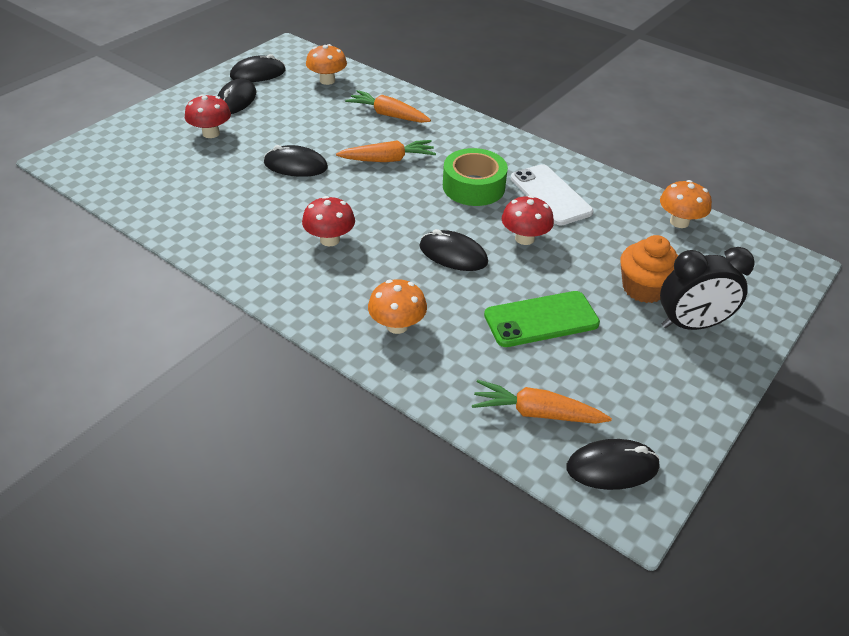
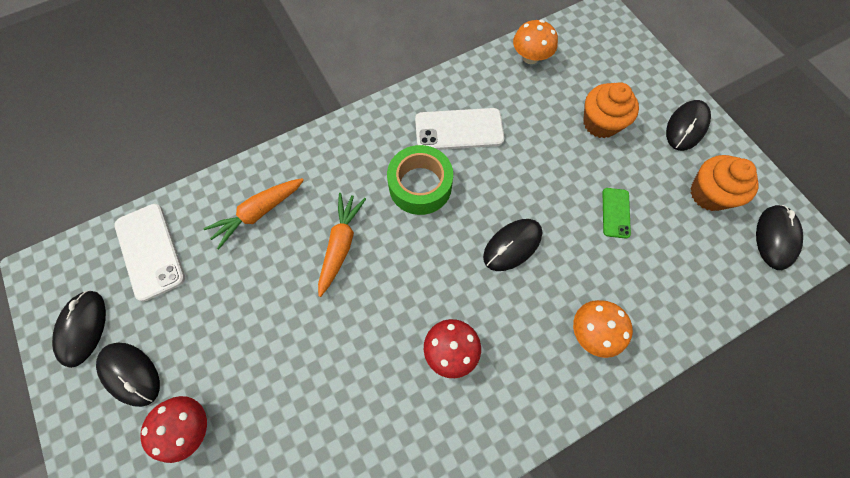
camera: 65 degrees left, 25 degrees up
(295, 165) = (307, 344): black mouse -> black mouse (686, 127)
(327, 80) = (150, 251): orange mushroom -> white phone
(524, 238) = (511, 178): red mushroom -> none
(536, 413) = (715, 264): orange carrot -> none
(541, 319) = (615, 213): green phone -> green phone, size x0.57
(625, 394) = (709, 194): none -> orange cupcake
(691, 325) = (648, 114): black clock -> none

